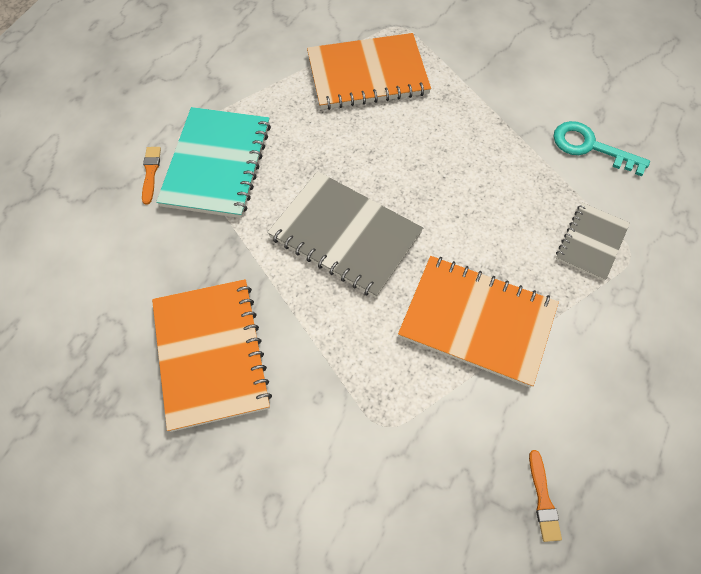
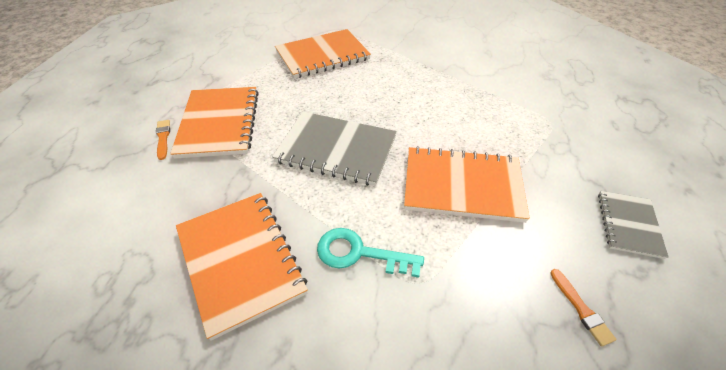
camera: 15 degrees left, 15 degrees down
(216, 164) = (219, 123): turquoise notebook -> orange notebook
(591, 147) = (491, 70): turquoise key -> turquoise key (360, 253)
(591, 242) = (520, 120): grey notebook -> grey notebook (628, 224)

